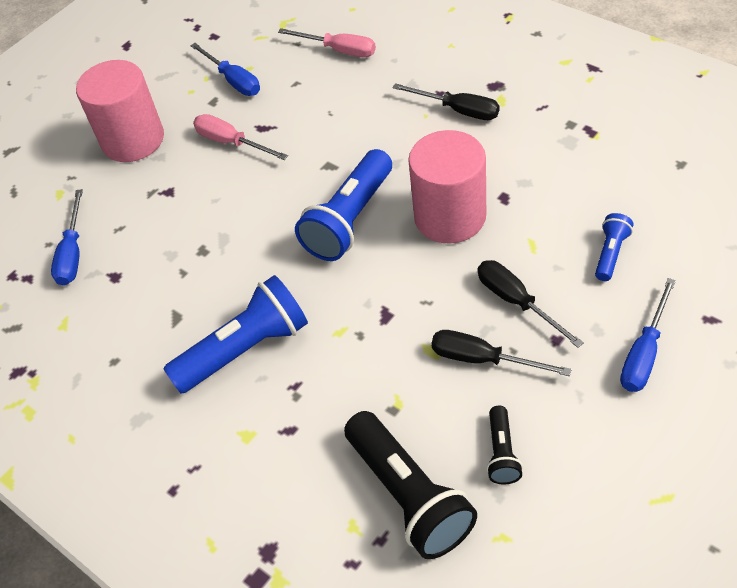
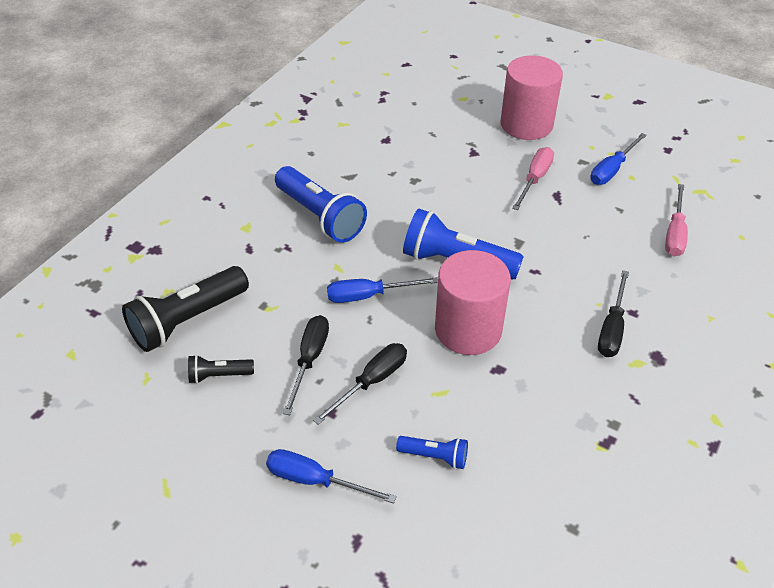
camera: 75 degrees right, 5 degrees down
(73, 253) = (406, 116): blue screwdriver -> blue screwdriver (369, 295)

